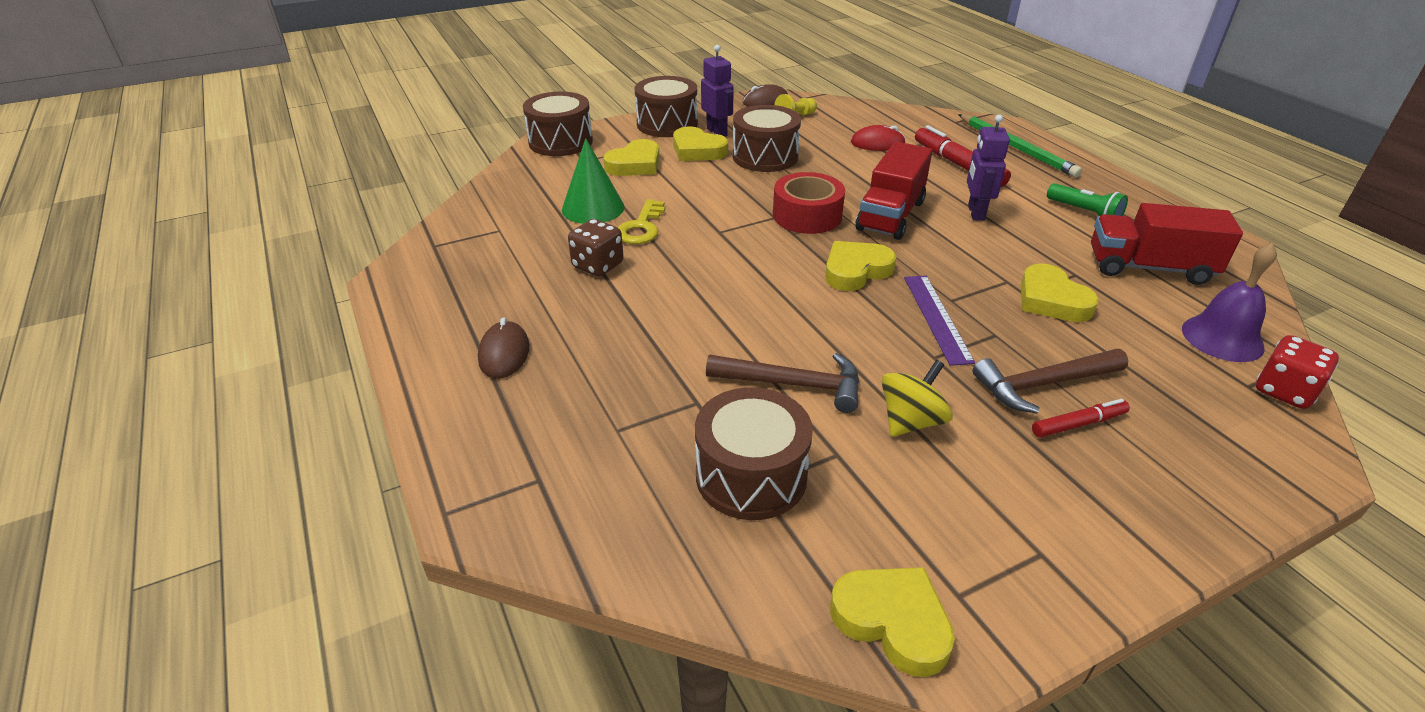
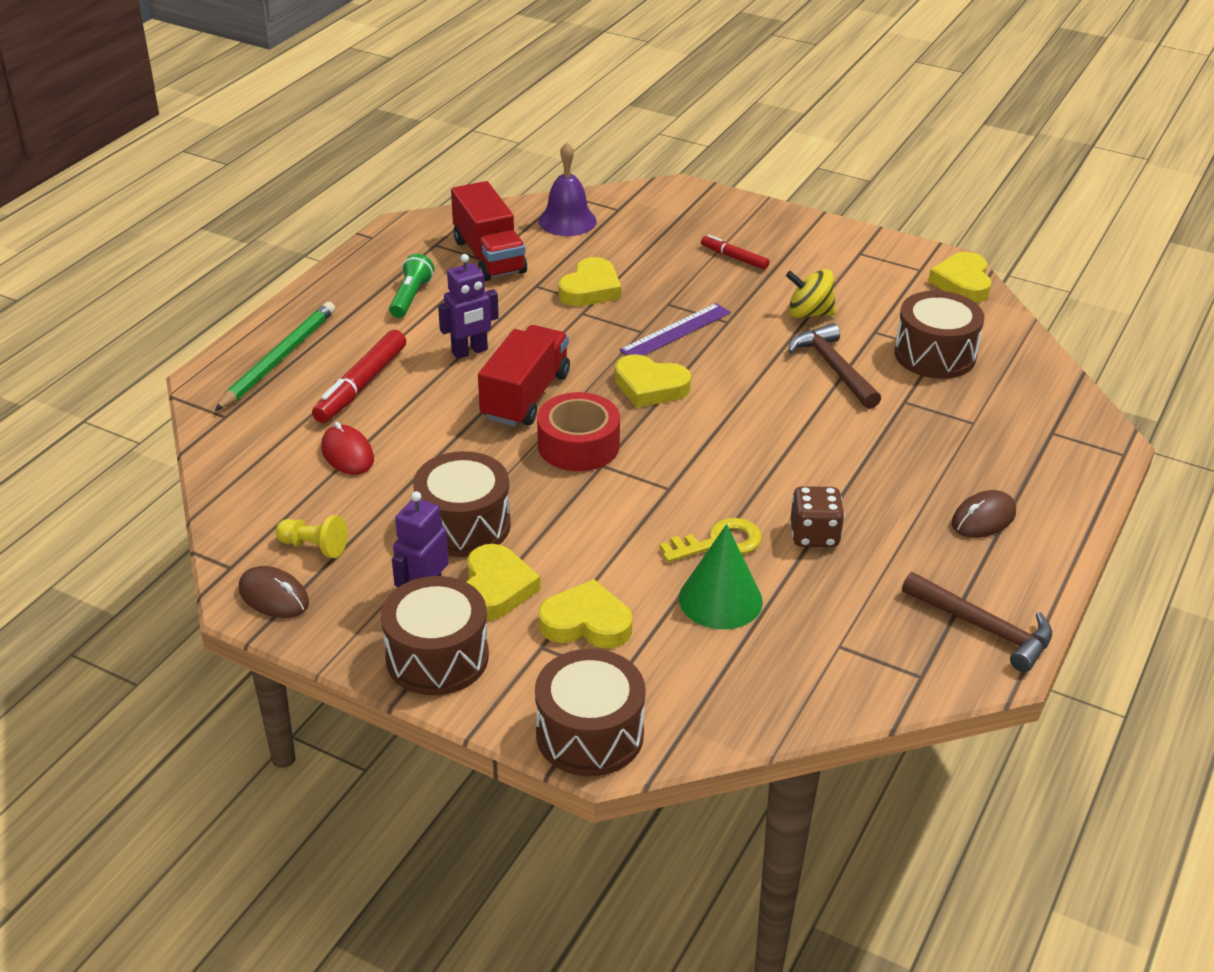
camera: 125 degrees left, 0 degrees up
(890, 215) = (525, 396): red truck -> red truck turned 60 degrees counterclockwise
(1044, 384) = (707, 275): brown hammer -> brown hammer (983, 628)
(1284, 391) = (610, 198): red dice -> none

